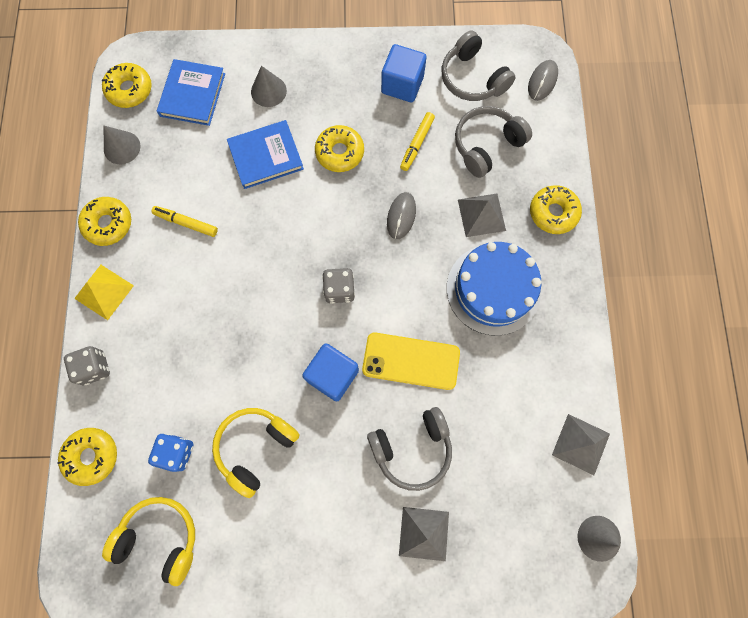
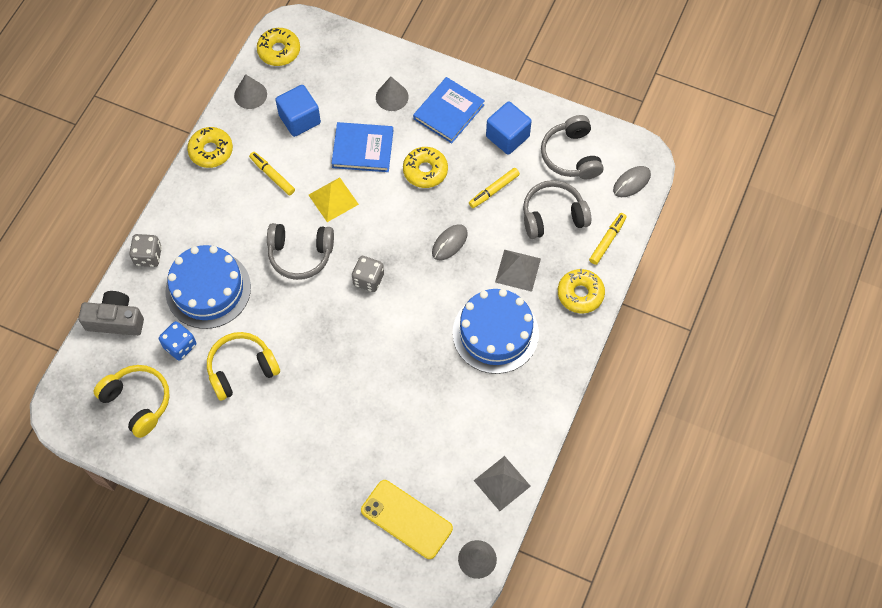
camera: 25 degrees right, 10 degrees down
(92, 456) = (115, 320): yellow donut -> grey camera
(104, 291) = (183, 202): yellow pyramid -> yellow pyramid (333, 199)
(177, 375) = (208, 289): none -> blue cake
(193, 95) = (328, 75): blue book -> blue book (449, 112)
(332, 375) = (329, 342): blue cube -> blue cube (299, 119)
(411, 361) = (397, 359): yellow phone -> yellow phone (406, 519)
(412, 449) = (363, 425): grey headphones -> grey headphones (300, 254)
(424, 533) = (339, 491): grey pyramid -> none
(550, 148) = (607, 240): none -> yellow marker

